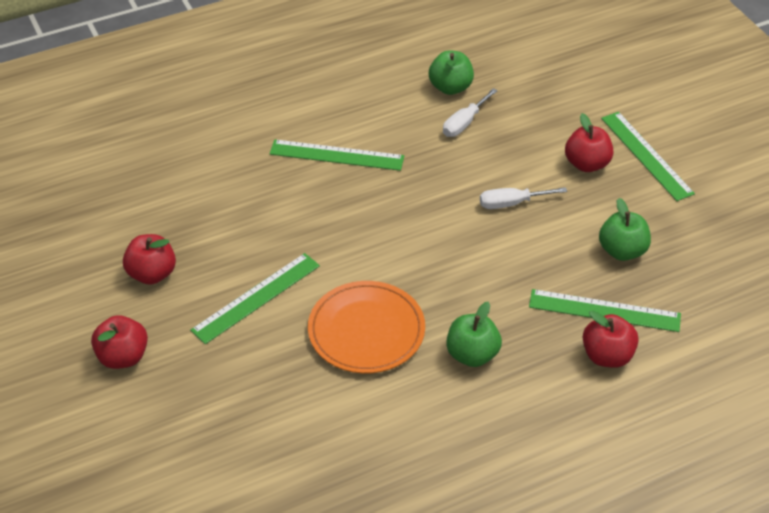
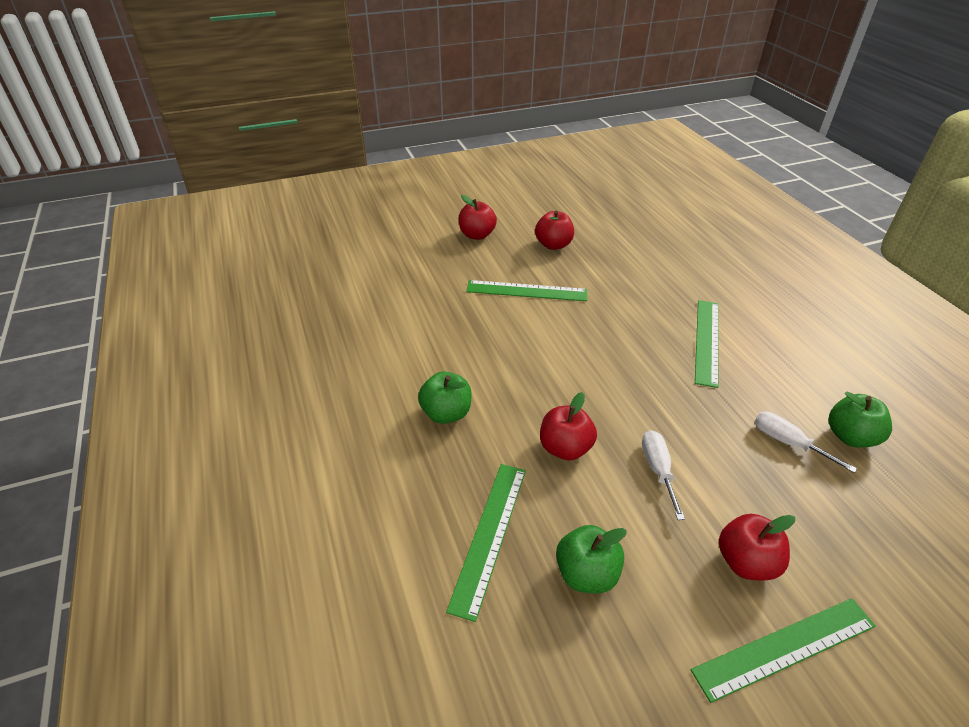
camera: 95 degrees right, 5 degrees down
(256, 298) = (526, 291): green ruler -> green ruler turned 45 degrees counterclockwise
(366, 331) = (484, 348): orange plate -> none
(607, 356) = (423, 525): red apple -> red apple (565, 448)

